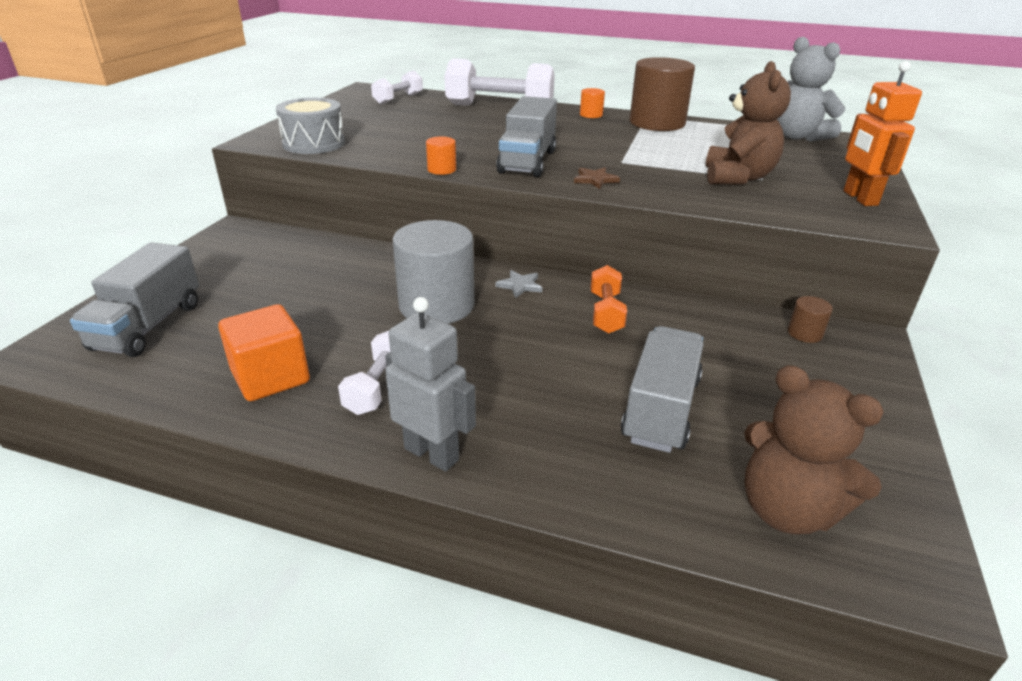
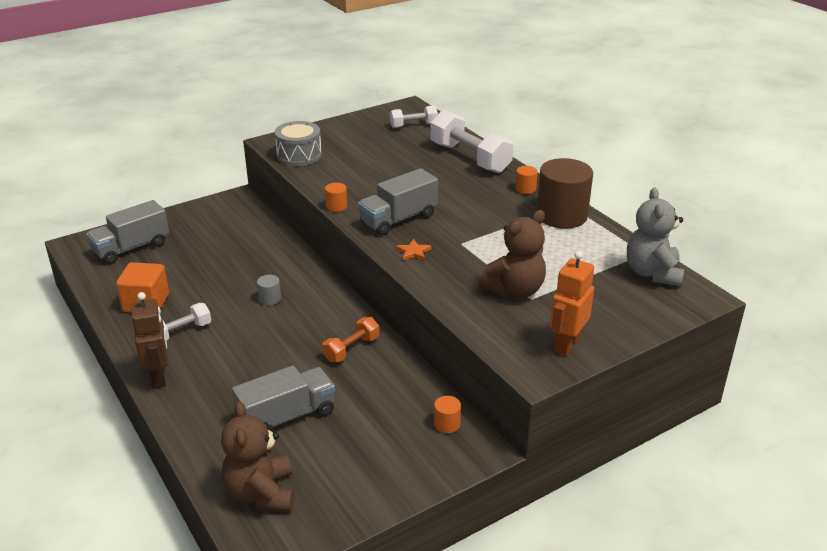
camera: 40 degrees right, 0 degrees up
(432, 454) = (159, 377): grey robot -> brown robot
(436, 305) = (270, 299): grey cylinder -> grey cylinder, size x0.43
(520, 285) = (332, 307): grey star -> none
(595, 180) = (413, 252): brown star -> orange star
(804, 333) = (447, 424): brown cylinder -> orange cylinder

